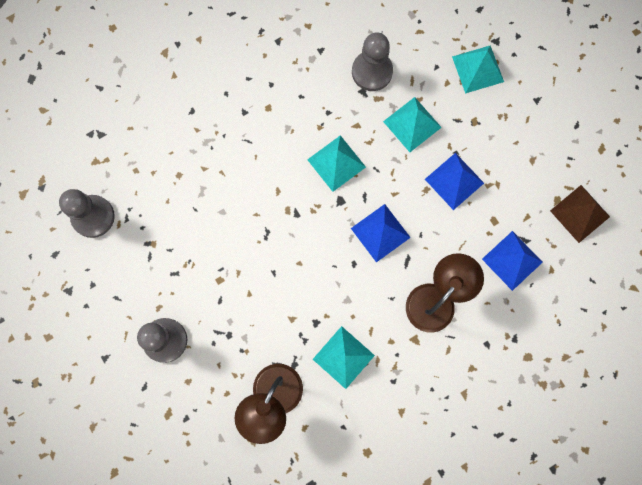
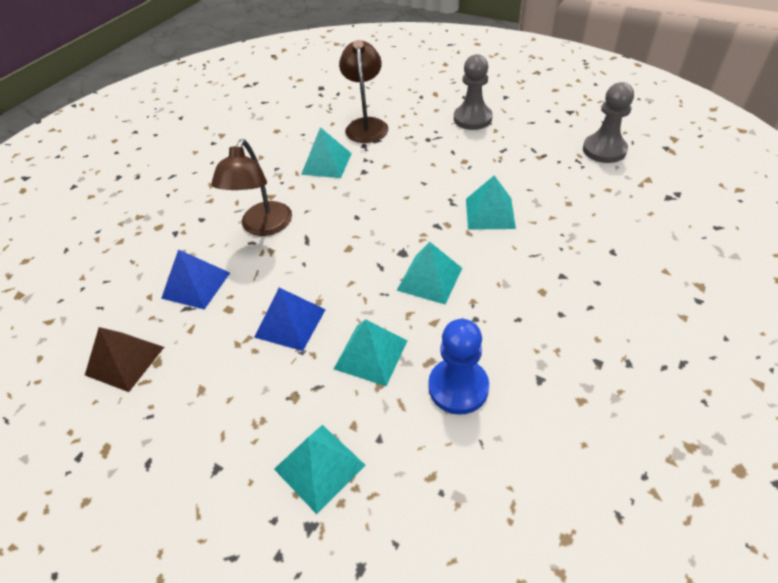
camera: 155 degrees right, 30 degrees down
(247, 201) = (490, 213): none -> turquoise pyramid
(372, 72) = (458, 387): grey pawn -> blue pawn
(380, 232) = (345, 247): blue pyramid -> none

